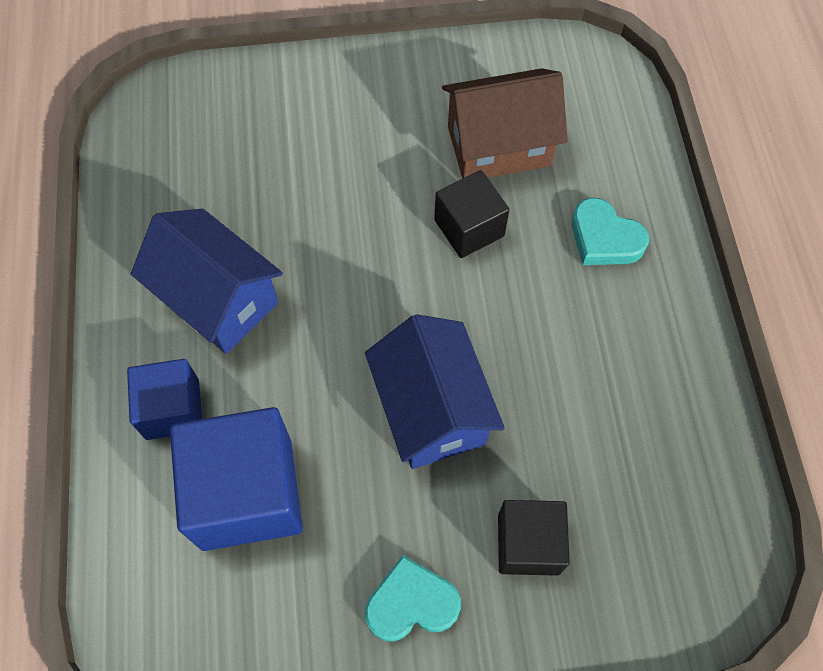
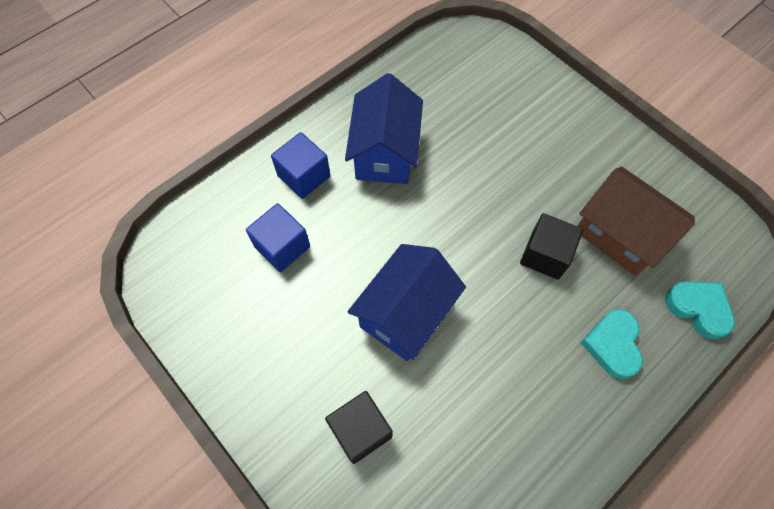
camera: 55 degrees right, 0 degrees up
(247, 493) = (282, 246): blue cube -> blue cube, size x0.59
(411, 603) = (277, 382): turquoise heart -> turquoise heart (698, 308)

